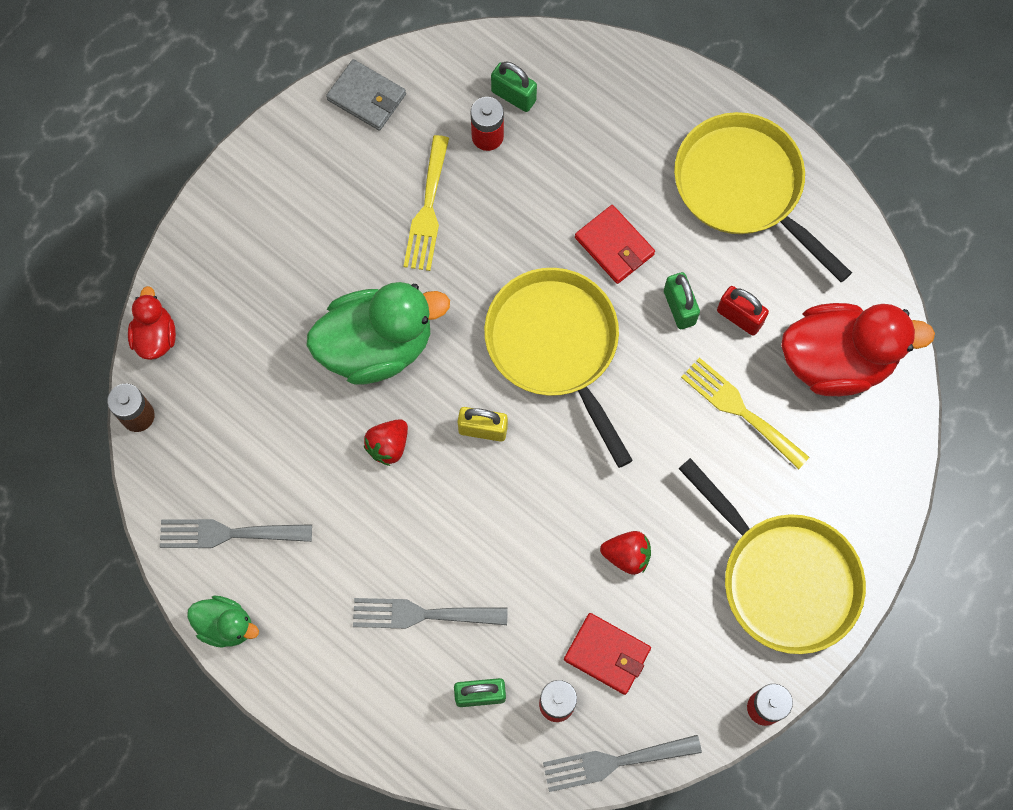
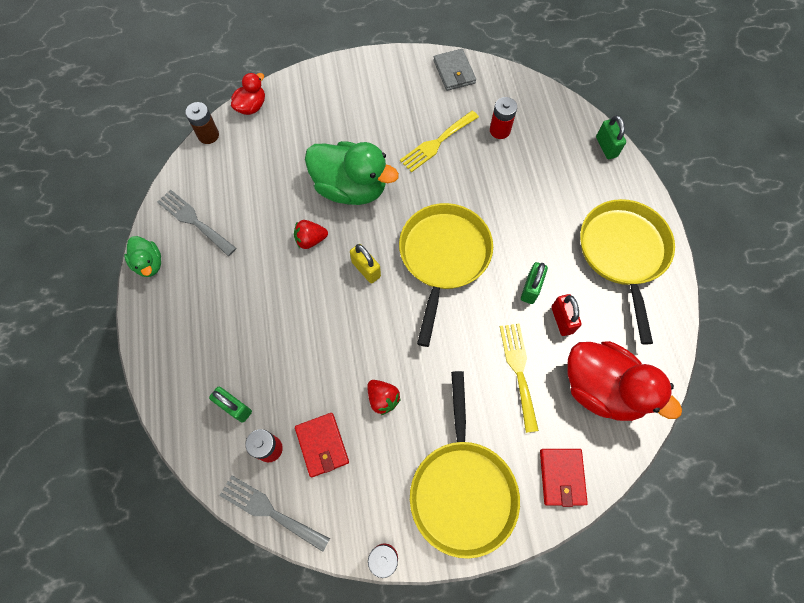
camera: 40 degrees right, 5 degrees down
(421, 614) = (246, 338): grey fork -> none
(513, 96) = (531, 121): green padlock -> green padlock (606, 147)
(614, 246) = (521, 230): red wallet -> red wallet (561, 477)

